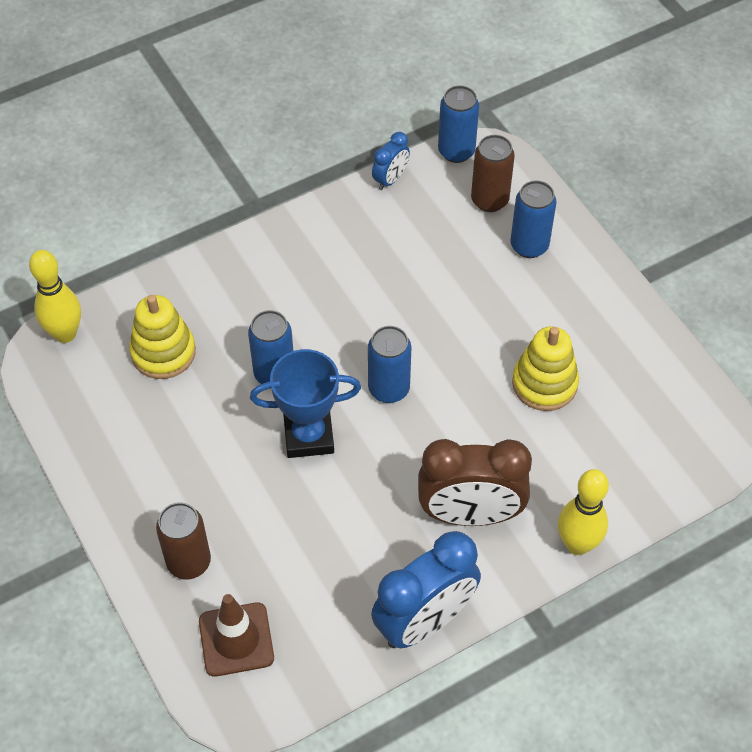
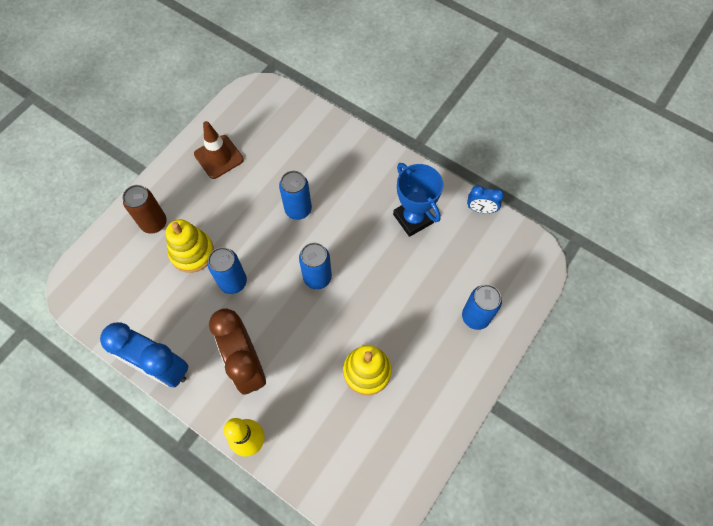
camera: 65 degrees right, 10 degrees up
(65, 334) = (275, 94): yellow bowling pin -> none
(163, 352) = (285, 146): yellow stacking toy -> yellow stacking toy (192, 252)
(236, 639) = (114, 269): brown traffic cone -> brown traffic cone (219, 157)
(308, 436) = (263, 247): blue trophy -> blue trophy (413, 218)
(456, 151) = (528, 239): blue can -> blue can (233, 282)
(489, 200) = (499, 276): brown can -> none

